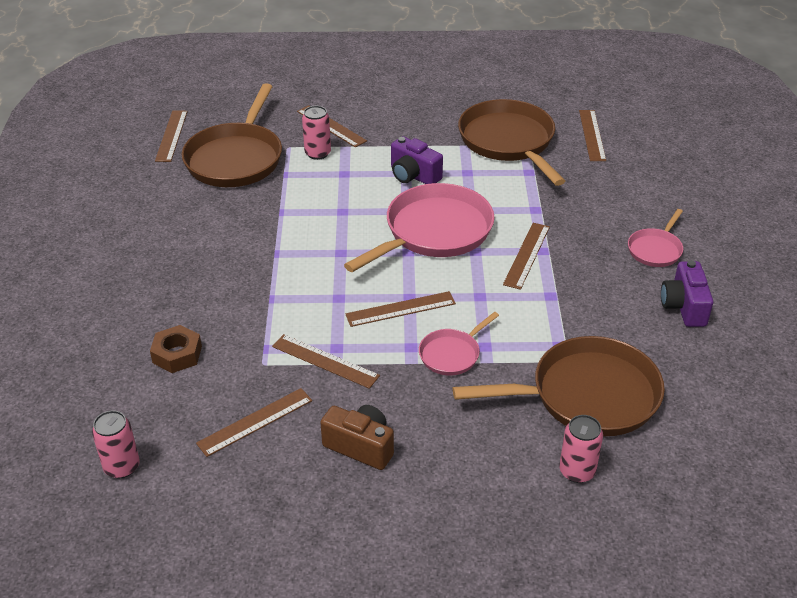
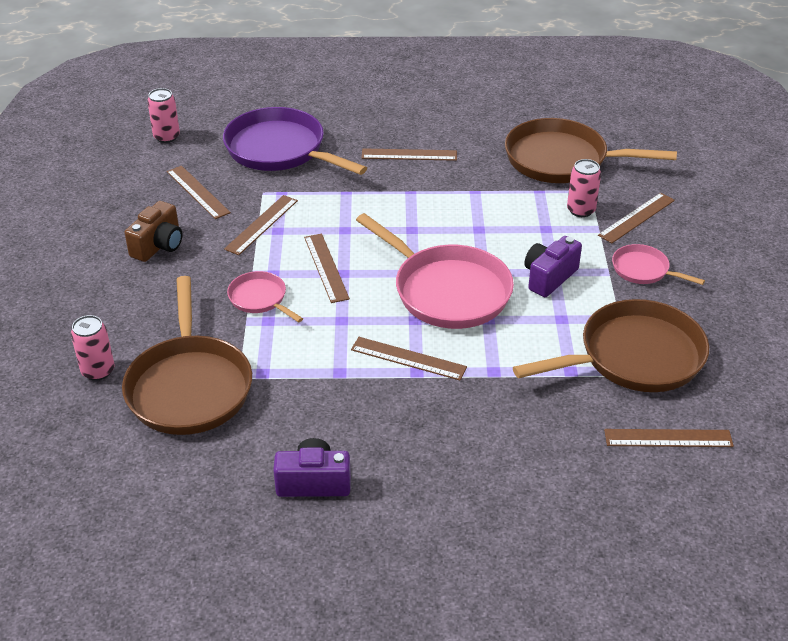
camera: 90 degrees right, 0 degrees up
(171, 135) = (595, 120): brown ruler -> brown ruler (409, 155)
(177, 354) = (280, 150): brown nut -> purple pan
(655, 249) = (420, 471): pink pan -> pink pan (643, 270)

